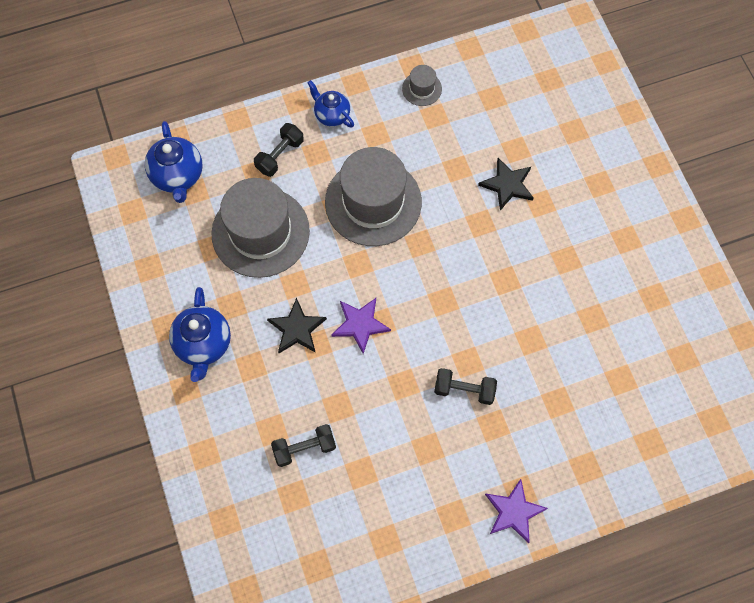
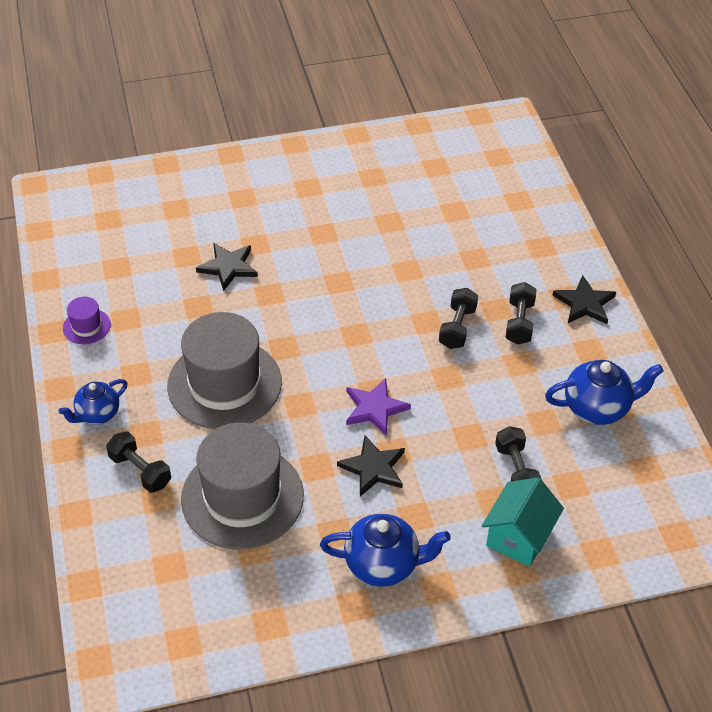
camera: 85 degrees left, 20 degrees down
(178, 176) = (143, 585): blue teapot -> blue teapot (597, 408)
(236, 451) = (519, 536): none -> turquoise house
(422, 89) = (86, 326): grey hat -> purple hat
(479, 447) = (519, 322): none -> black dumbbell
(513, 512) = (584, 303): purple star -> black star

